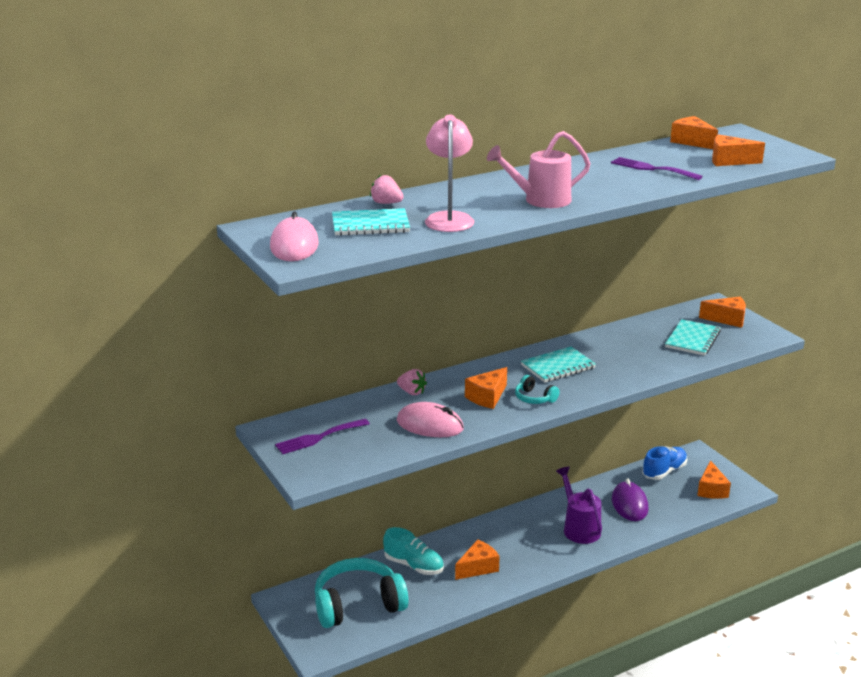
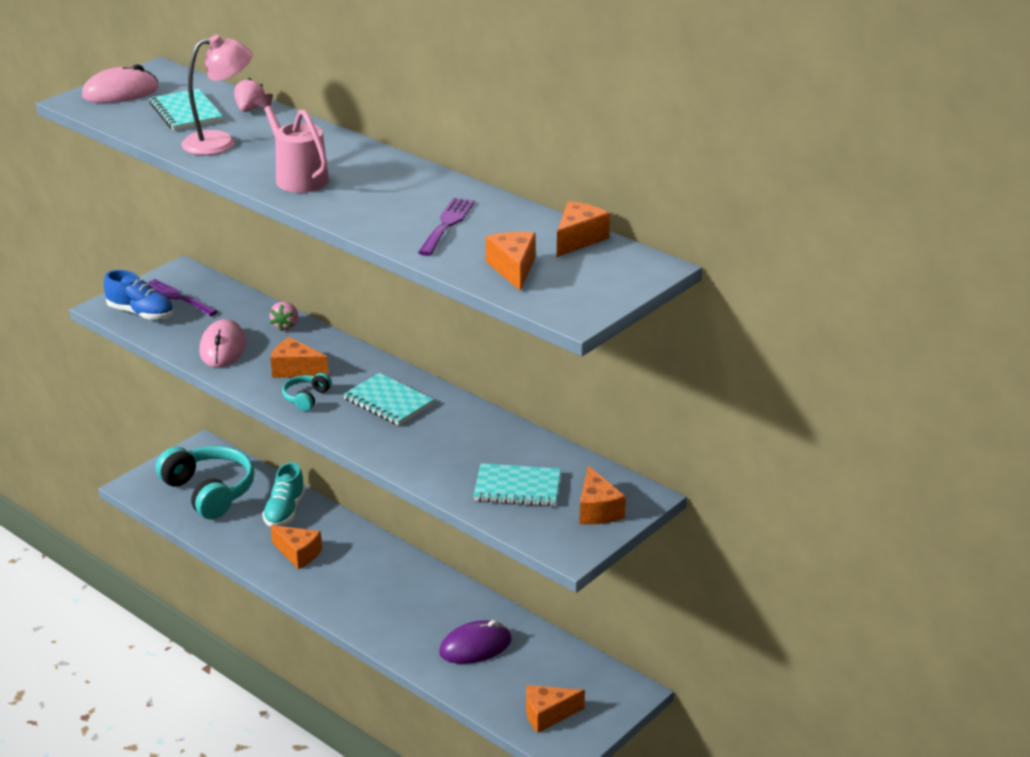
camera: 70 degrees right, 5 degrees up
(579, 528) = (405, 613): purple watering can -> none
(664, 471) = (568, 667): blue shoe -> blue shoe (141, 313)

